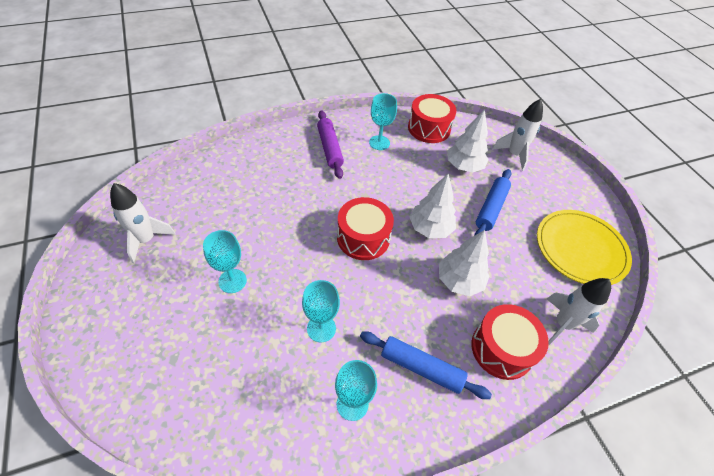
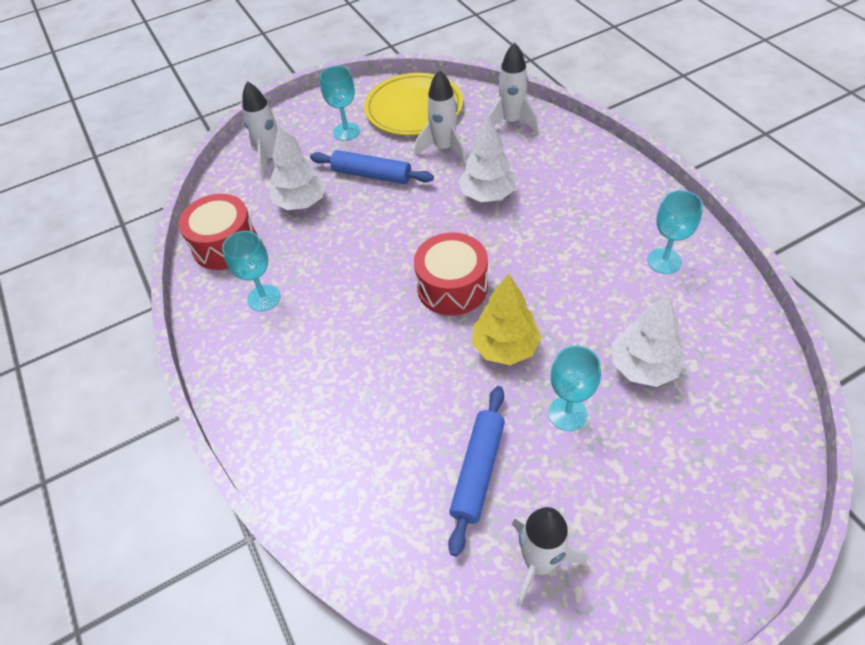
camera: 90 degrees left, 0 degrees up
(299, 258) = (505, 347): none -> yellow tree
(321, 328) = (594, 303): turquoise goblet -> turquoise goblet (346, 132)
(329, 148) = (284, 359): purple rolling pin -> none
(421, 368) = (602, 215): blue rolling pin -> blue rolling pin (478, 471)
(430, 228) = (418, 225): white tree -> white tree (642, 367)
(502, 349) = (556, 160): red drum -> none
(522, 261) = (444, 148): none -> white rocket

